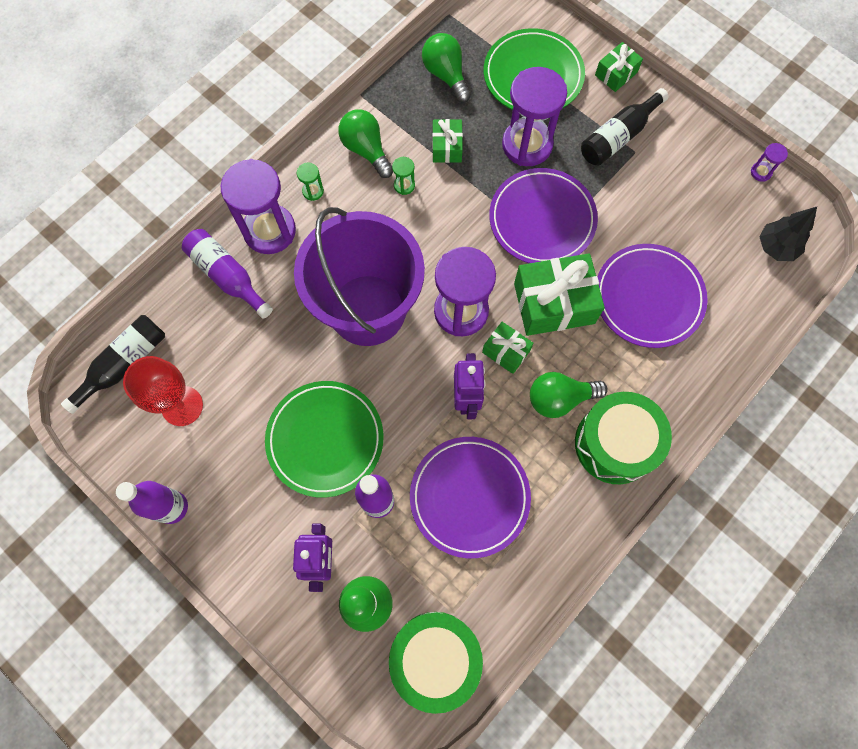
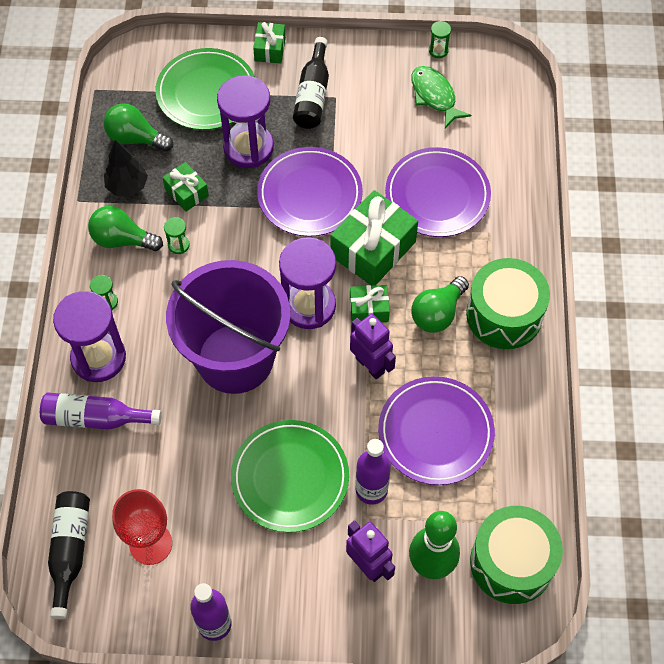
camera: 40 degrees left, 10 degrees down
(722, 210) = (434, 96): none -> green fish
(761, 172) = (438, 50): purple hourglass -> green hourglass
(776, 247) = (494, 96): black tree -> black tree (127, 186)

